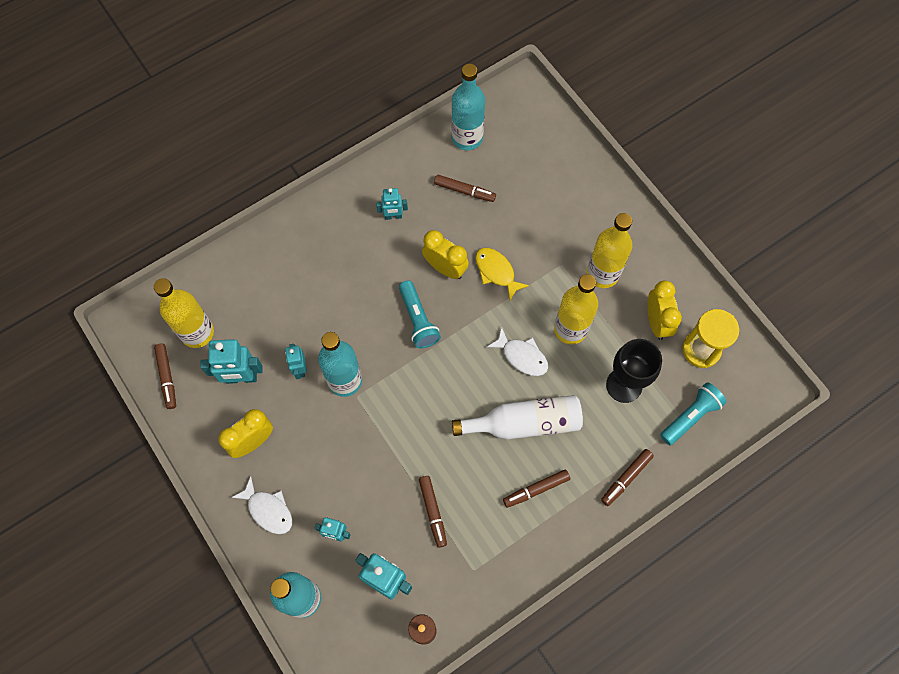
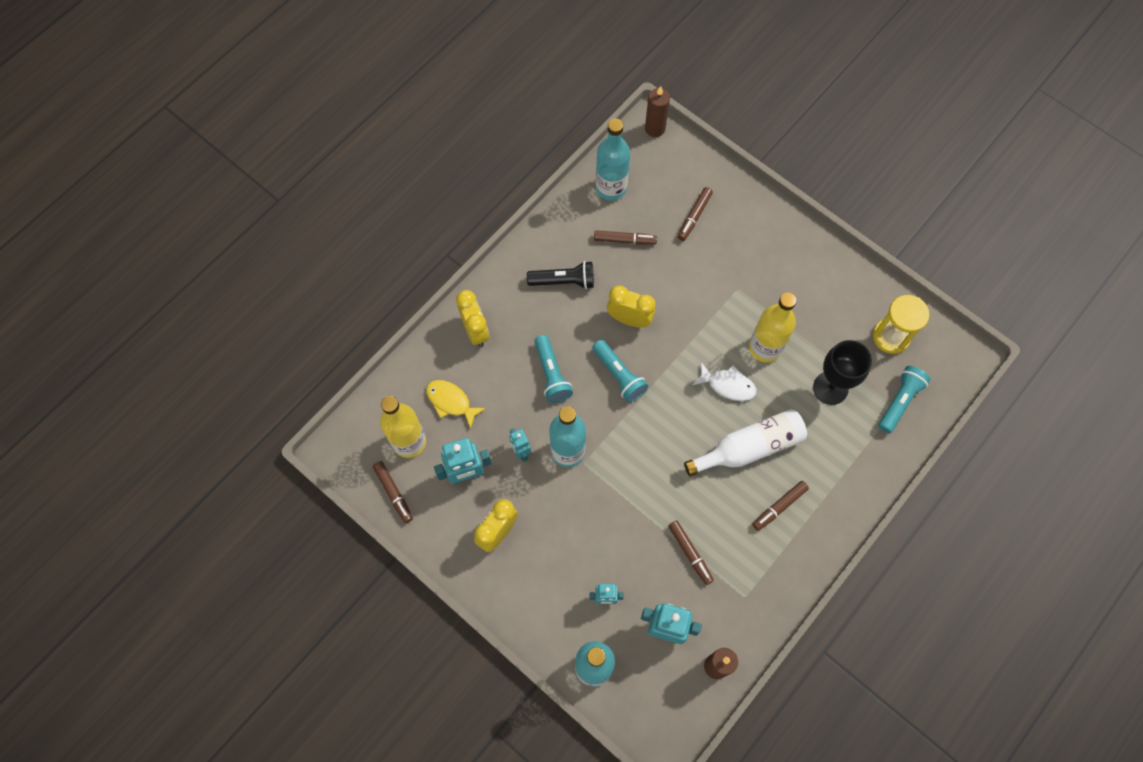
camera: 15 degrees left, 0 degrees up
(268, 510) = (533, 593): white fish -> none
(353, 302) = (551, 374): none -> turquoise flashlight
(393, 216) = (564, 281): turquoise robot -> black flashlight
(496, 272) = (679, 311): yellow fish -> yellow fish (451, 402)
(527, 91) = (655, 128): none -> brown candle
(602, 274) = (779, 288): yellow bottle -> none
(626, 478) = (858, 474): brown marker -> brown marker (694, 216)
(656, 322) = (842, 321): yellow clock -> yellow clock (475, 330)

